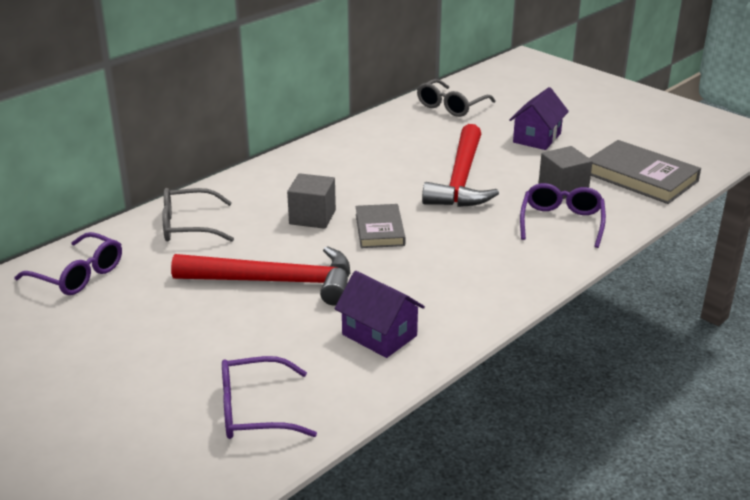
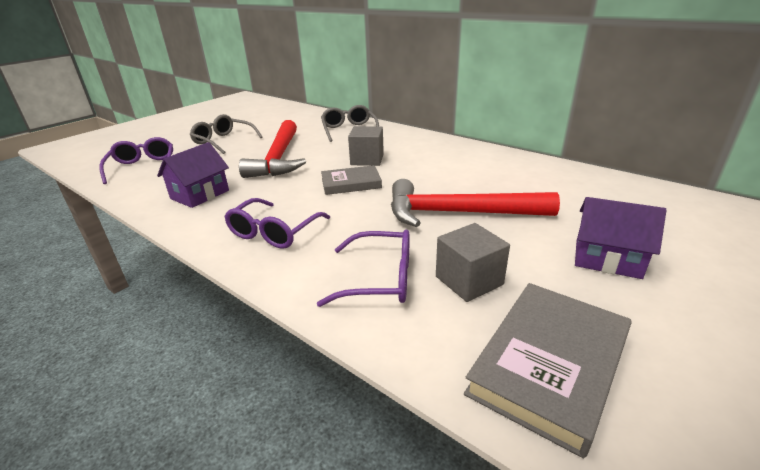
camera: 85 degrees right, 0 degrees up
(78, 275) = (295, 117): purple glasses -> purple glasses (274, 232)
(451, 106) = (638, 199): grey glasses -> grey glasses (223, 141)

